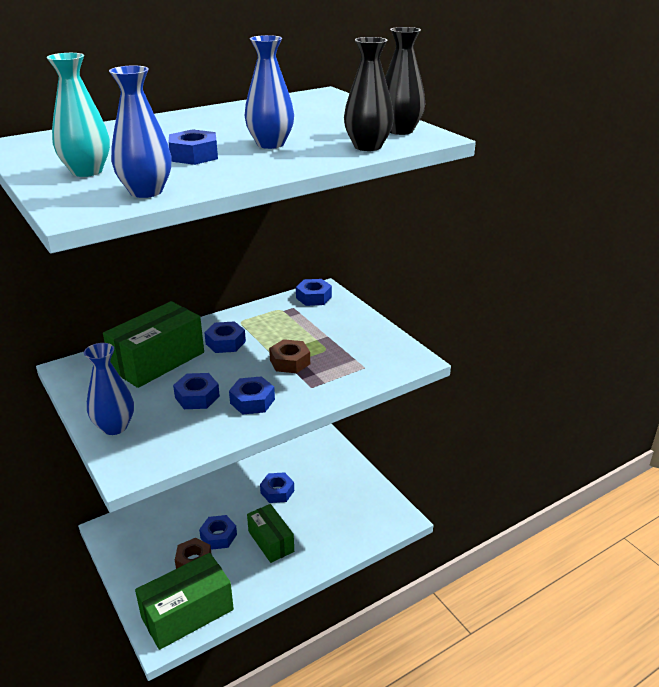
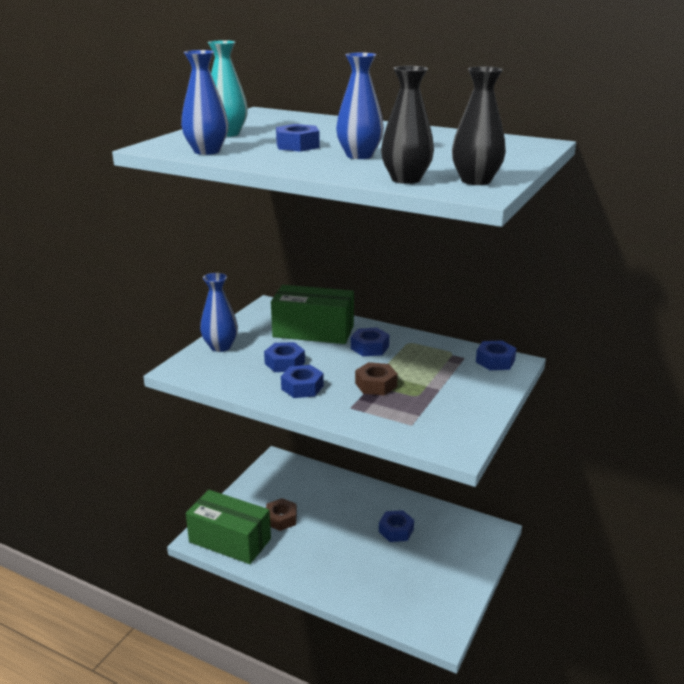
camera: 60 degrees right, 5 degrees down
(218, 536) = (316, 520): blue nut -> none
(271, 541) = (336, 553): green box -> none

